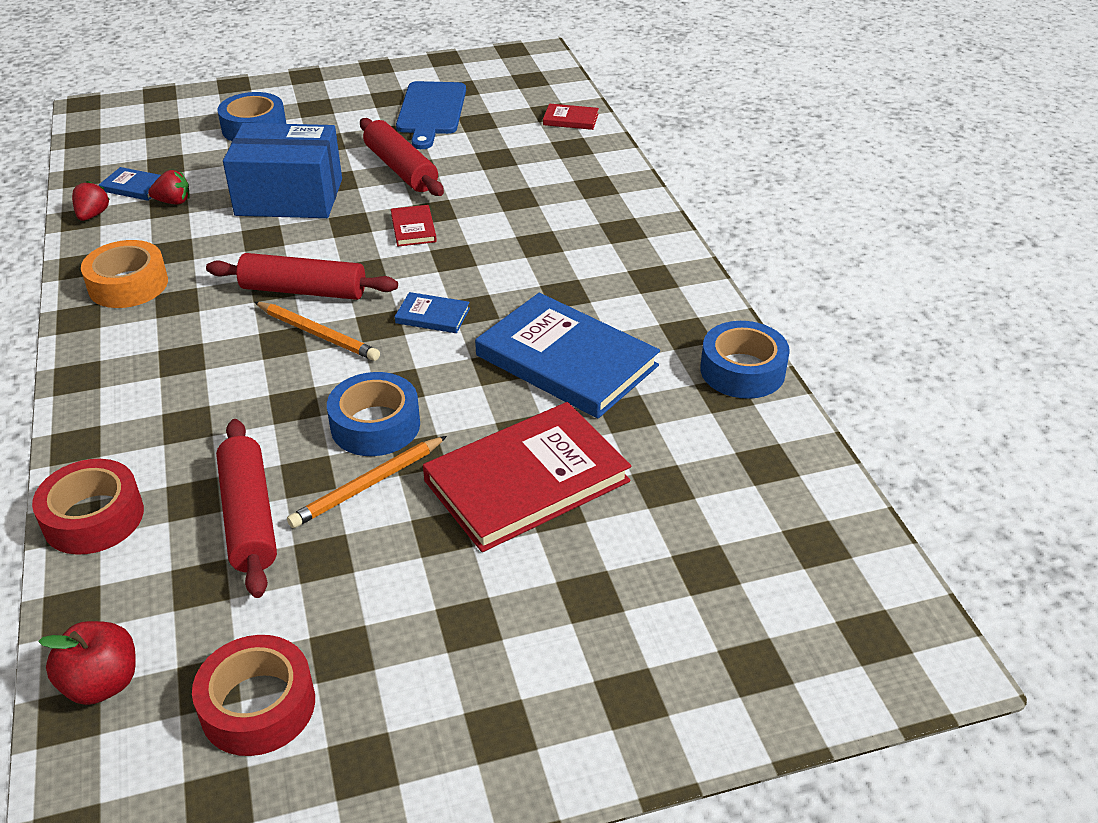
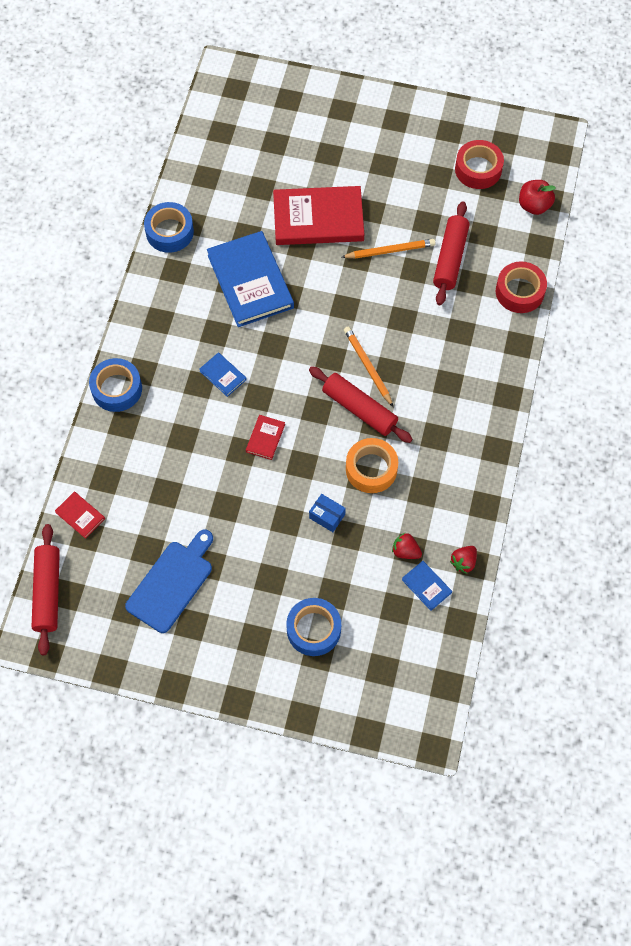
camera: 150 degrees left, 25 degrees up
(128, 285) = (460, 468): orange tape -> orange tape (371, 469)
(289, 197) = (327, 516): blue box -> blue box, size x0.40
(375, 425) = (369, 285): blue tape -> blue tape (117, 389)
(401, 169) = (236, 512): red rolling pin -> red rolling pin (47, 592)
(432, 316) = (298, 350): blue book -> blue book (223, 375)

